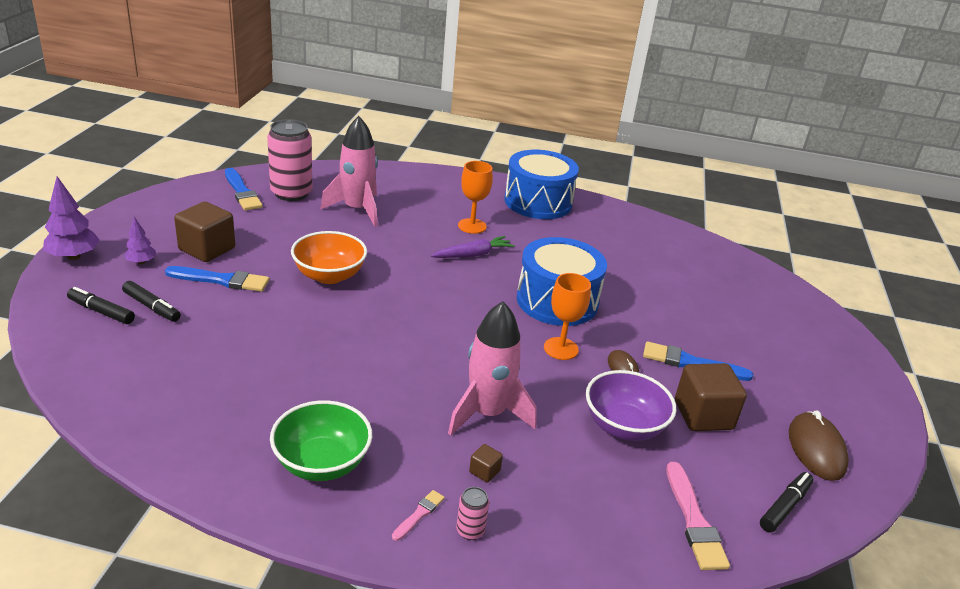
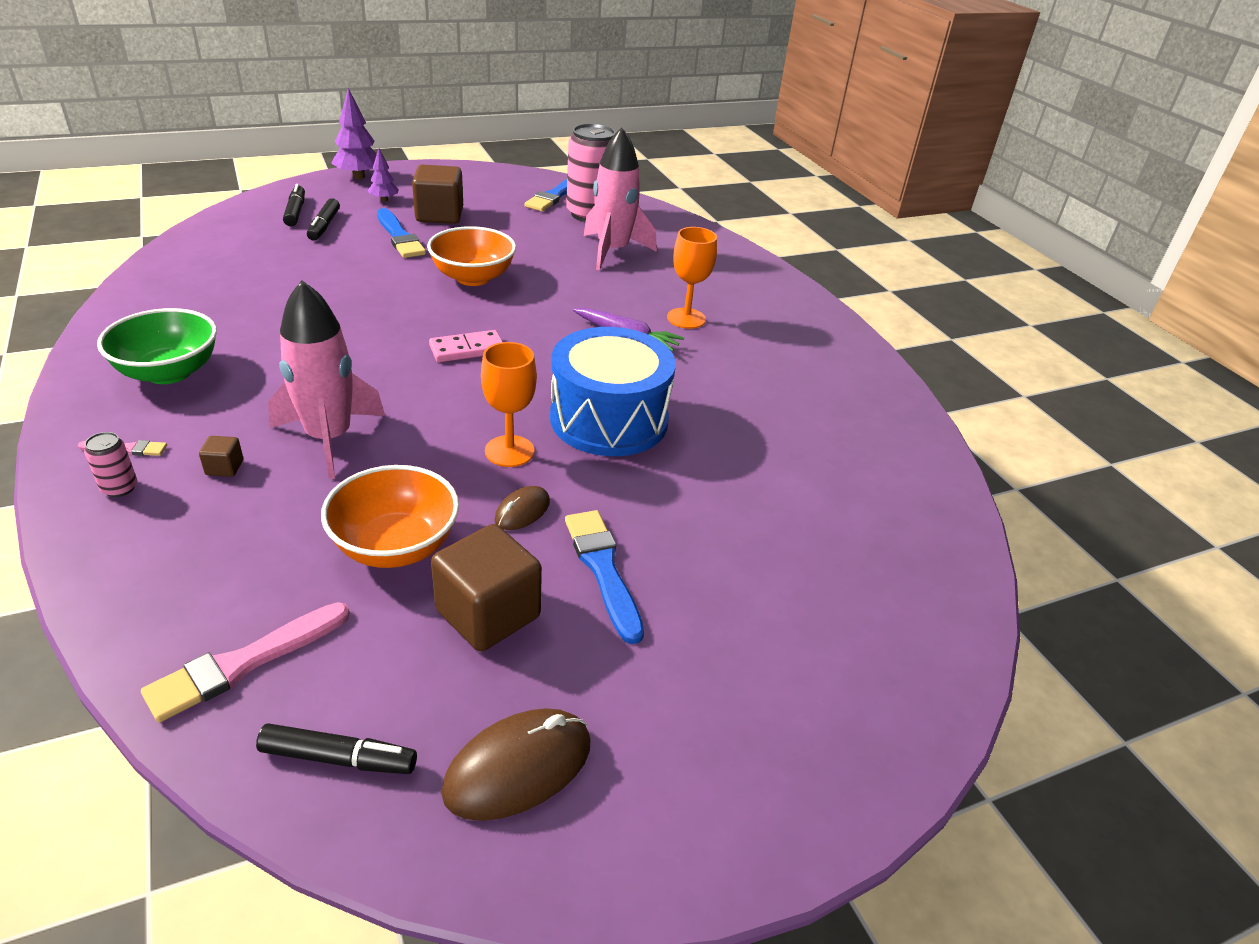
camera: 55 degrees right, 5 degrees up
(428, 317) = (467, 349): none -> pink domino
(538, 202) = (814, 342): blue drum -> none
(623, 426) = (395, 546): purple bowl -> orange bowl

